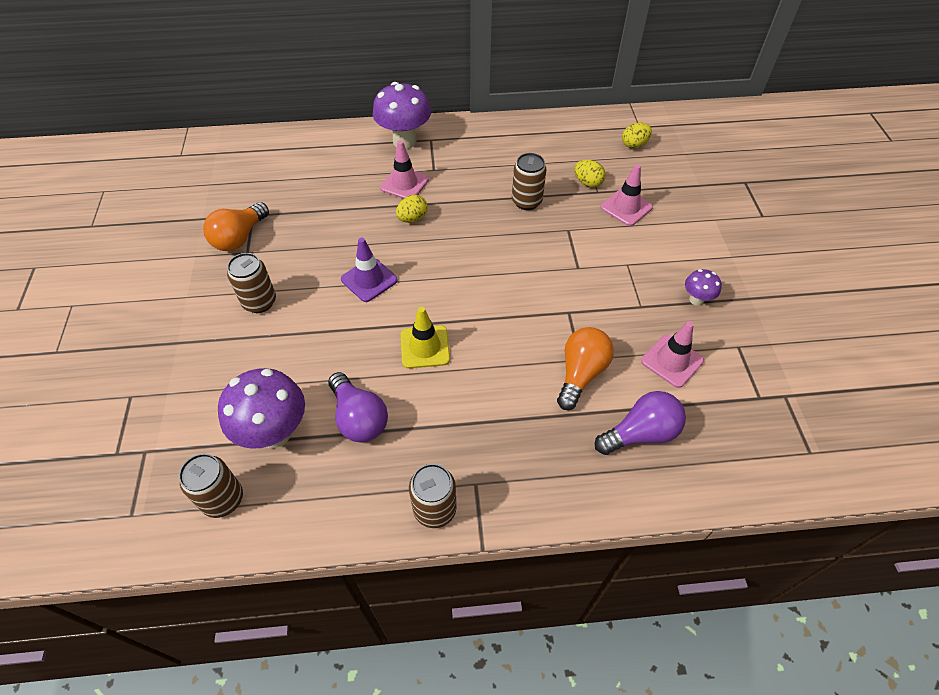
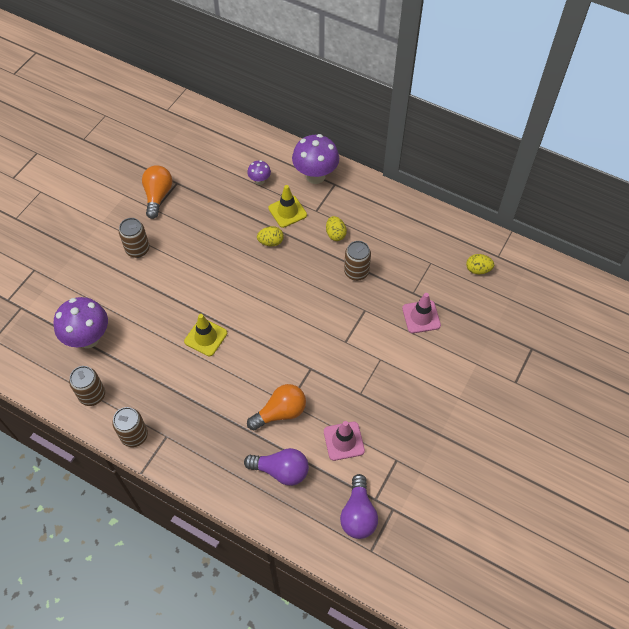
camera: 35 degrees right, 5 degrees up
(223, 499) = (39, 359): brown can -> brown can (92, 395)
(239, 238) = (158, 196): orange light bulb -> orange light bulb turned 120 degrees clockwise
(359, 418) = (136, 358): purple light bulb -> purple light bulb (358, 514)
(369, 280) = (209, 271): purple traffic cone -> none
(404, 184) = (287, 211): pink traffic cone -> yellow traffic cone
(587, 183) = (412, 281): yellow egg -> yellow egg (335, 234)
(696, 300) = (401, 412): purple mushroom -> purple mushroom (259, 181)

